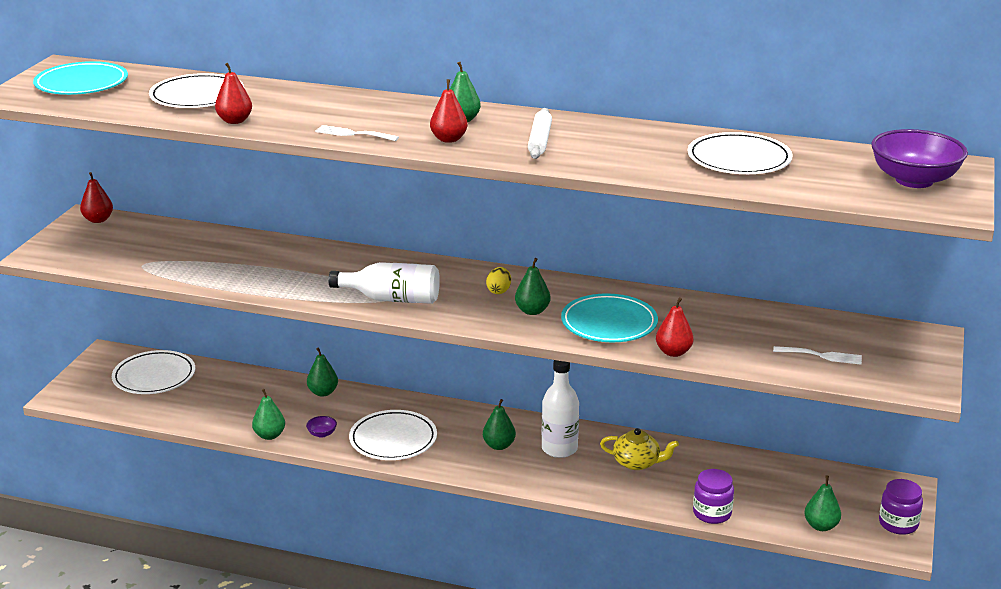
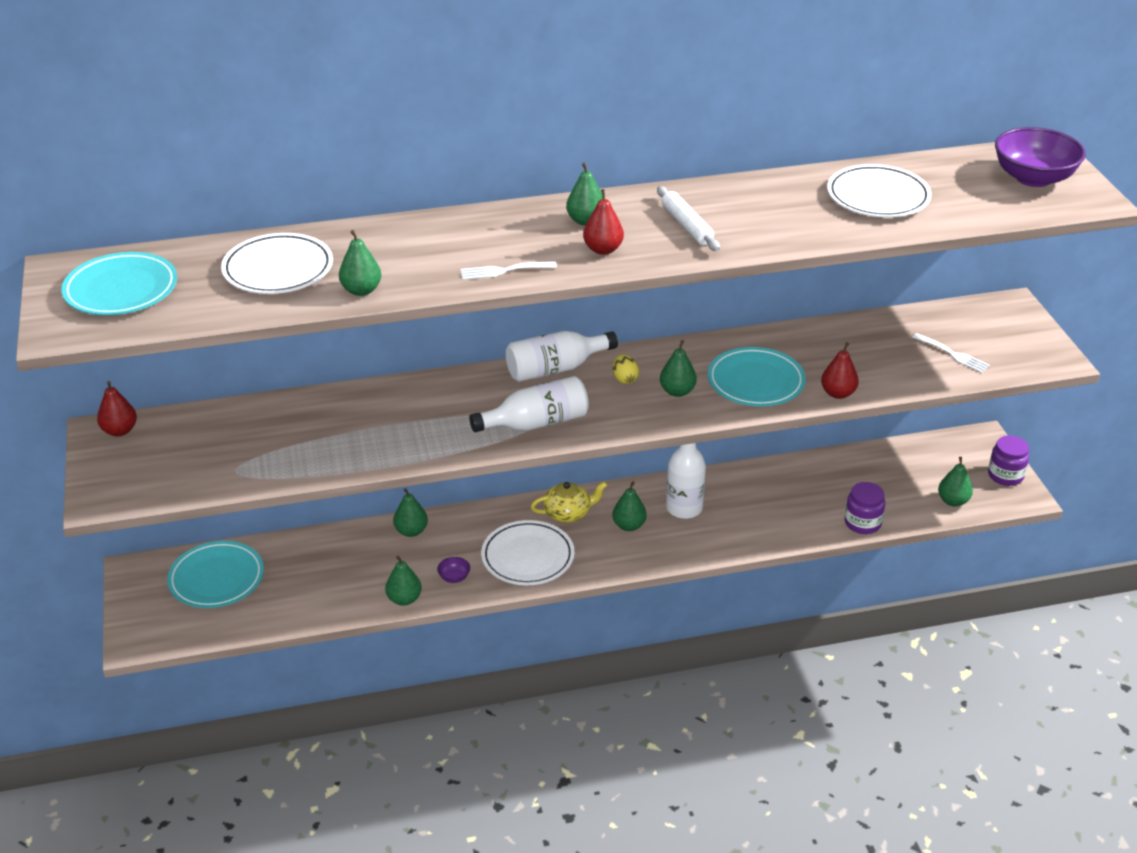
camera: 30 degrees left, 10 degrees up
(154, 377) = (216, 578): white plate -> turquoise plate
(235, 121) = (361, 290): red pear -> green pear
(451, 269) = (555, 369): none -> white bottle
(637, 463) = (761, 497): yellow teapot -> yellow teapot (568, 513)
(821, 356) = (953, 354): white fork -> white fork turned 60 degrees clockwise

